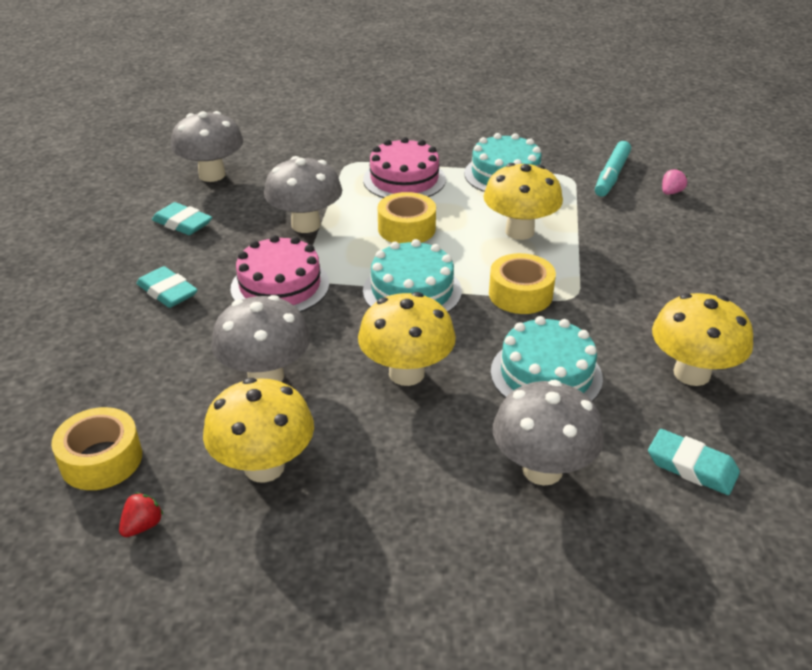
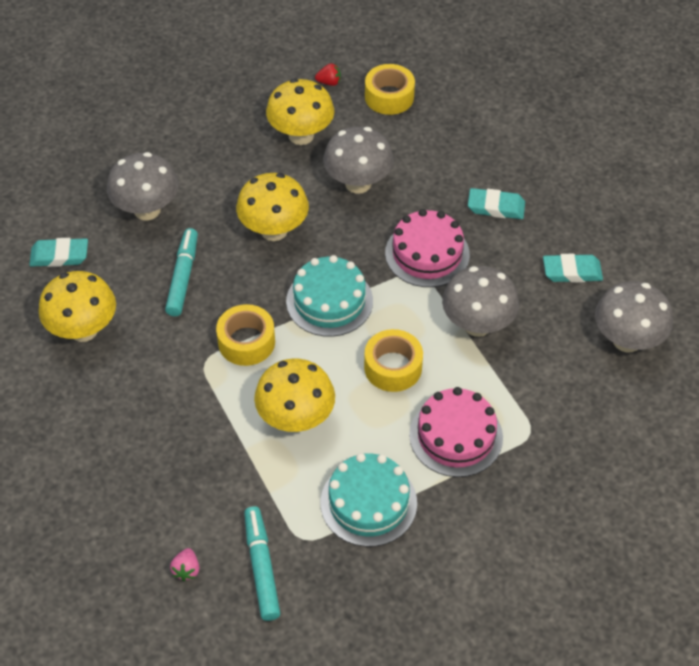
camera: 145 degrees right, 15 degrees up
(143, 526) = (329, 82): red strawberry -> red strawberry turned 90 degrees counterclockwise
(546, 374) = (183, 277): turquoise cake -> turquoise marker

